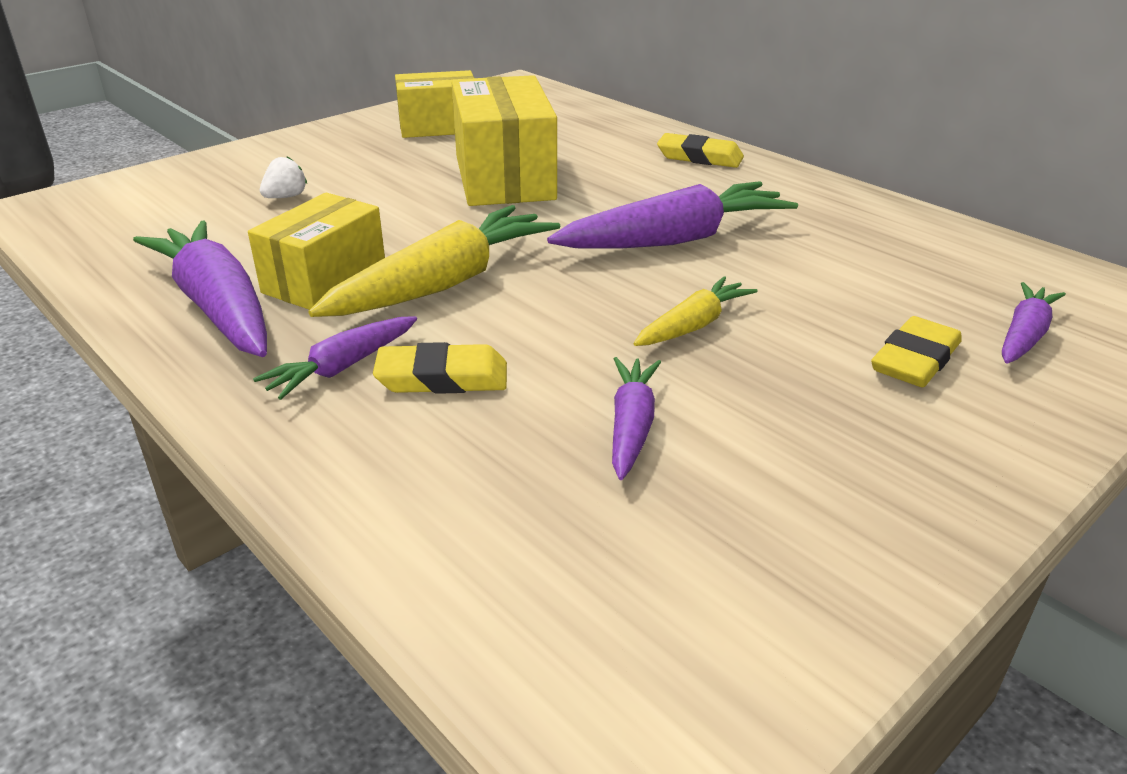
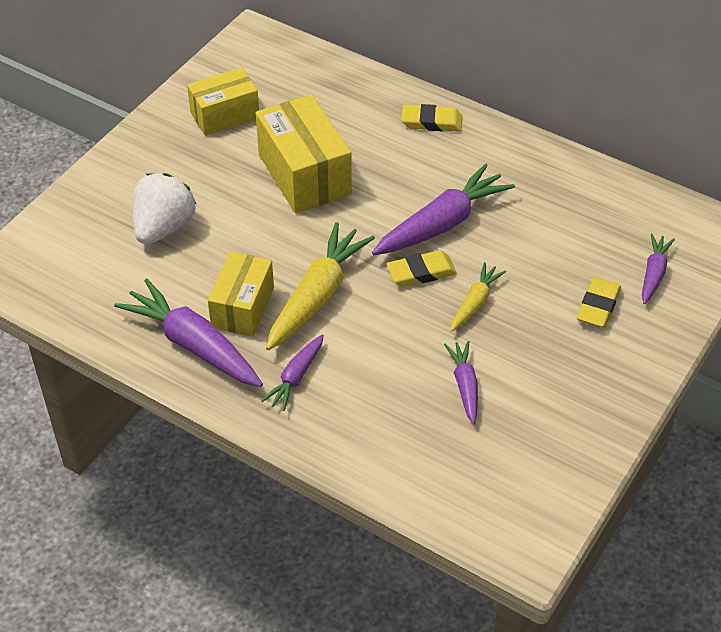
camera: 15 degrees left, 15 degrees up
(286, 197) = (164, 227): white strawberry -> white strawberry, size x2.19
(442, 378) = (354, 373): yellow eraser -> yellow eraser (421, 272)

